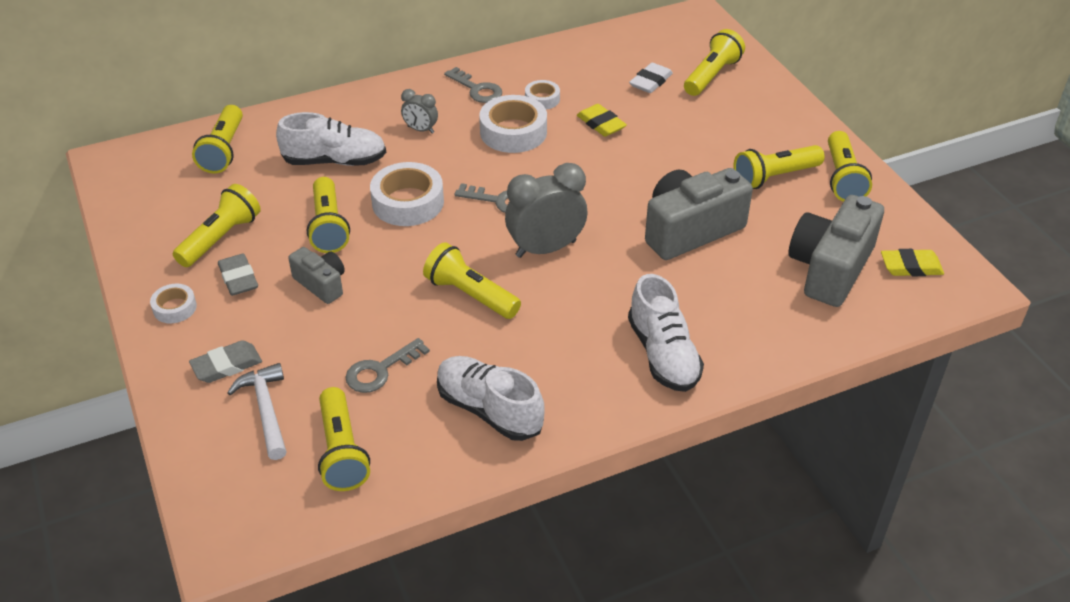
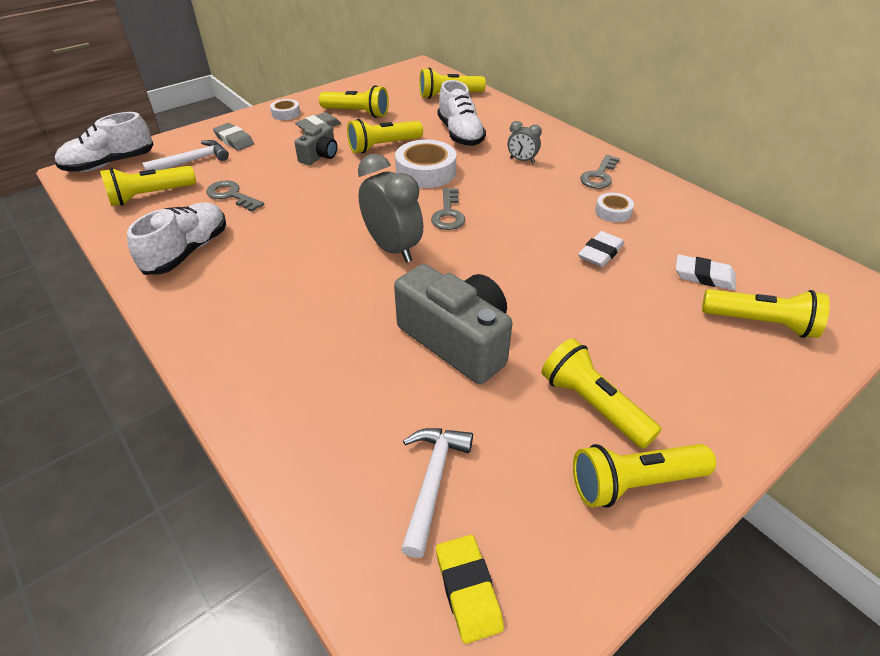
camera: 75 degrees right, 0 degrees up
(420, 130) = (522, 160): grey clock -> grey clock turned 75 degrees counterclockwise
(470, 295) = (321, 219): yellow flashlight -> none
(513, 132) = (550, 204): white tape -> none
(601, 124) = (600, 253): yellow eraser -> white eraser
(663, 354) = (258, 344): white shoe -> white shoe (110, 164)
(830, 268) = (432, 482): grey camera -> white hammer

